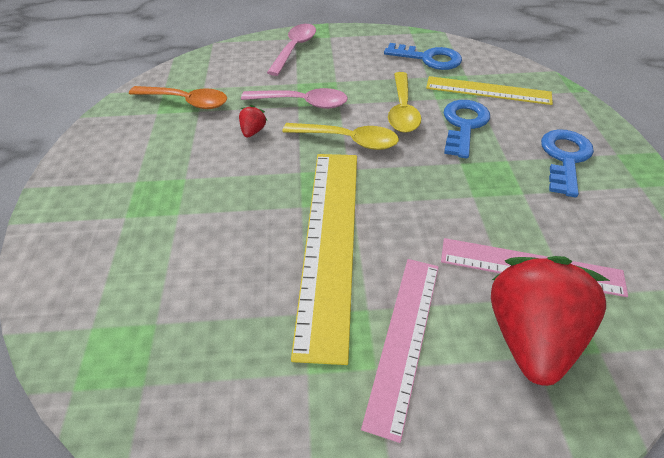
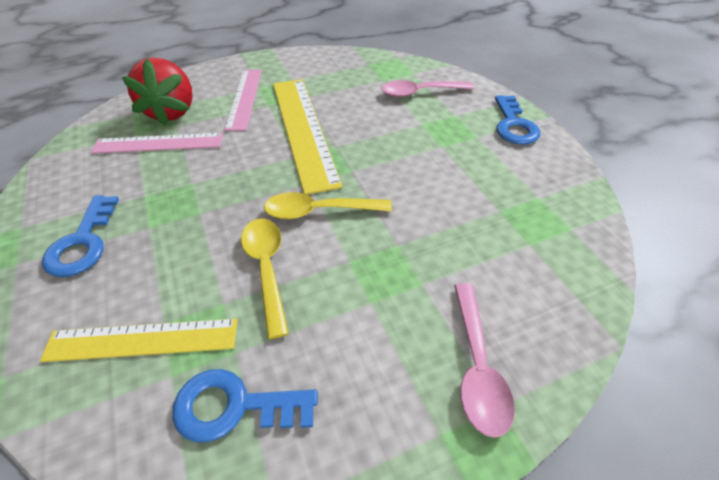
camera: 160 degrees right, 0 degrees up
(186, 101) = (525, 218): orange spoon -> none
(253, 131) = (421, 199): red strawberry -> none
(302, 103) = (394, 249): pink spoon -> pink spoon (420, 93)
(464, 125) = (189, 263): blue key -> blue key (514, 125)

